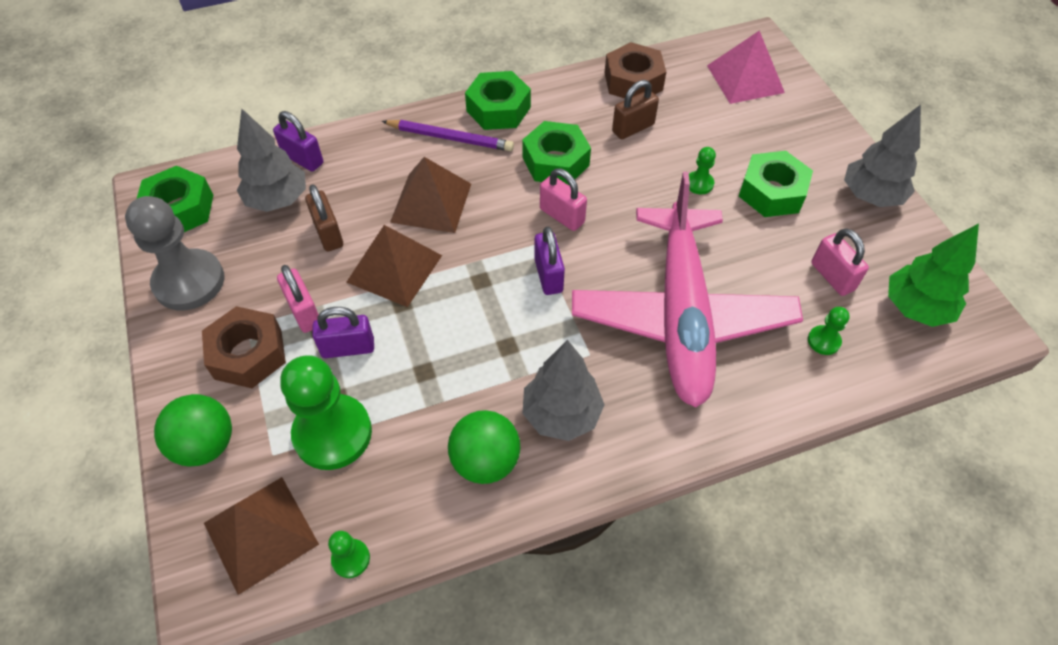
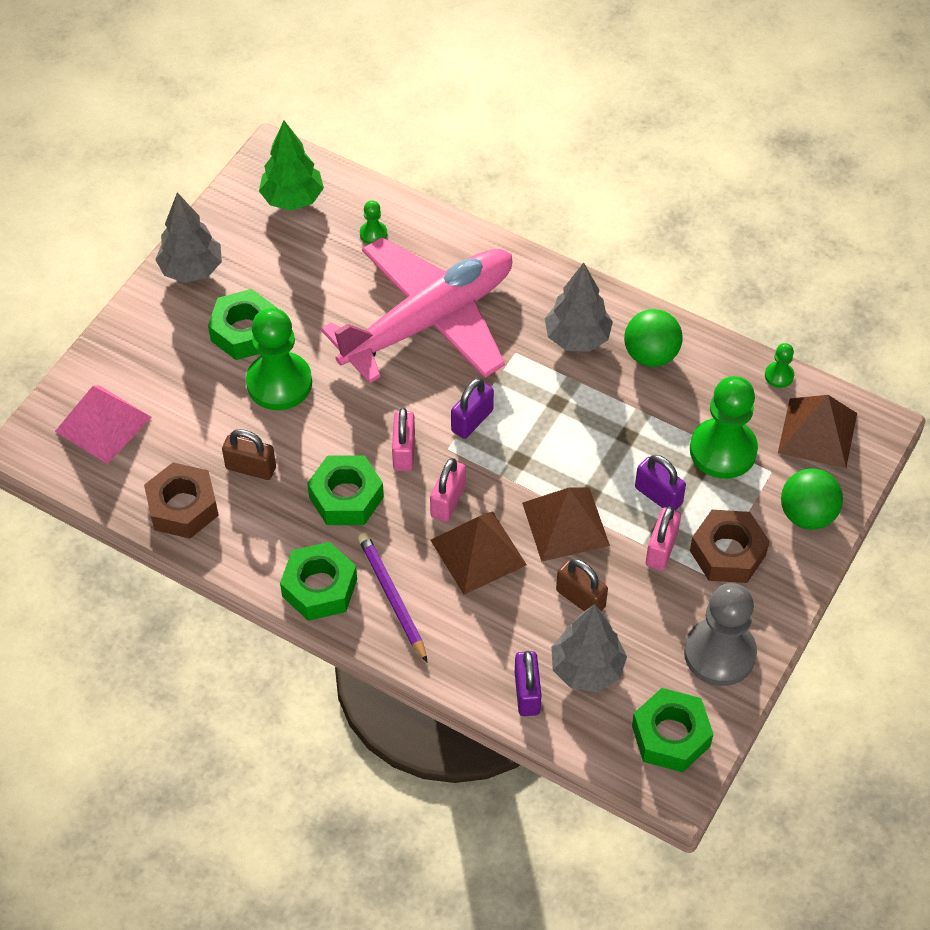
camera: 130 degrees left, 0 degrees up
(328, 233) = (580, 598): brown padlock -> brown padlock turned 75 degrees counterclockwise
(699, 184) = (279, 383): green pawn -> green pawn, size x2.25
(832, 276) = (305, 255): pink padlock -> pink padlock (448, 501)

